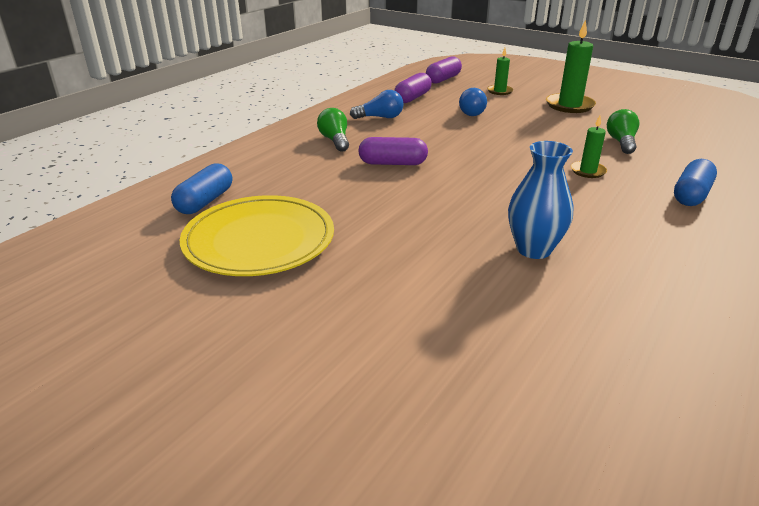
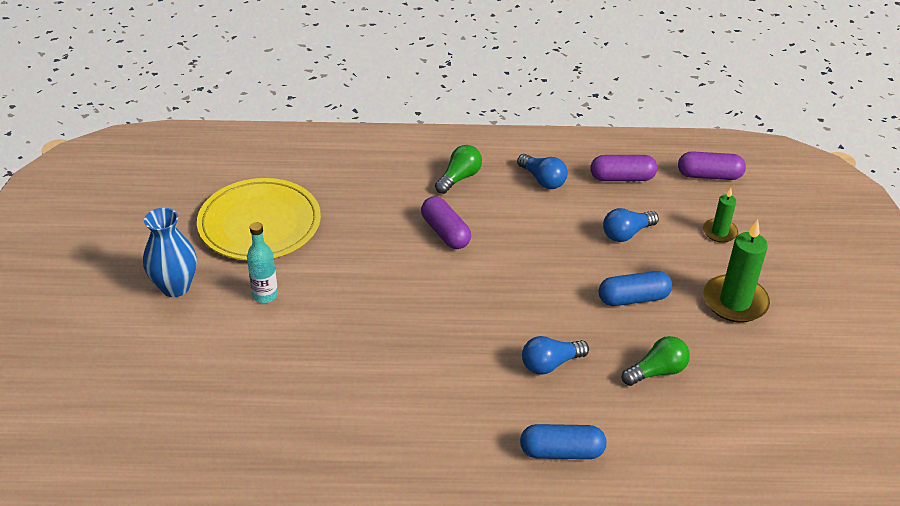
camera: 55 degrees right, 10 degrees up
(205, 201) = (290, 169): blue capsule -> blue capsule (633, 298)
(372, 269) = (265, 295): none -> turquoise bottle
(533, 249) = (361, 370): blue vase -> blue vase (175, 287)
(588, 171) = (550, 364): green candle -> blue light bulb

